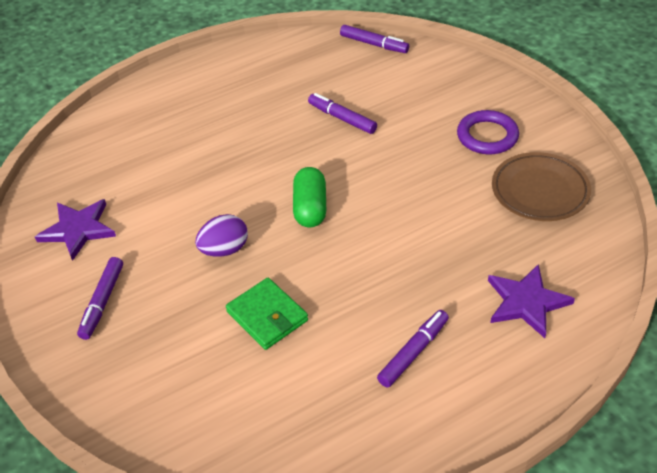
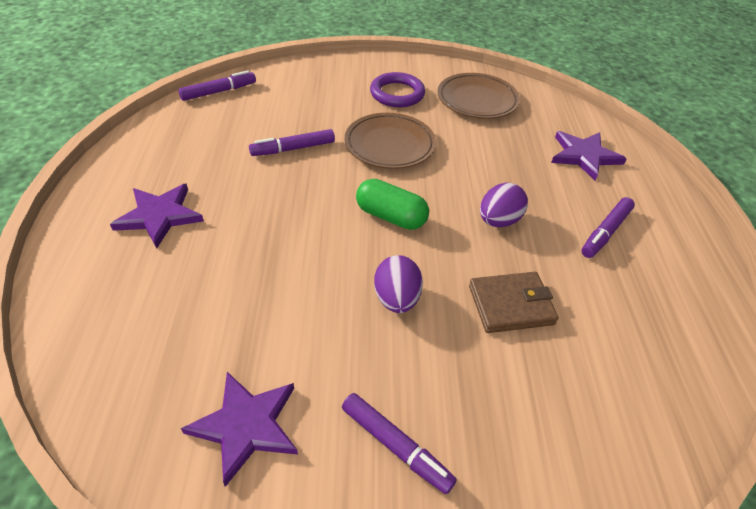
camera: 65 degrees left, 0 degrees up
(212, 100) = (159, 216): none -> purple star
(267, 316) = (511, 305): green wallet -> brown wallet
(363, 273) = (498, 221): none -> purple egg
(402, 166) = (389, 145): none -> brown plate
(413, 352) = (605, 232): purple marker -> purple marker turned 120 degrees counterclockwise

